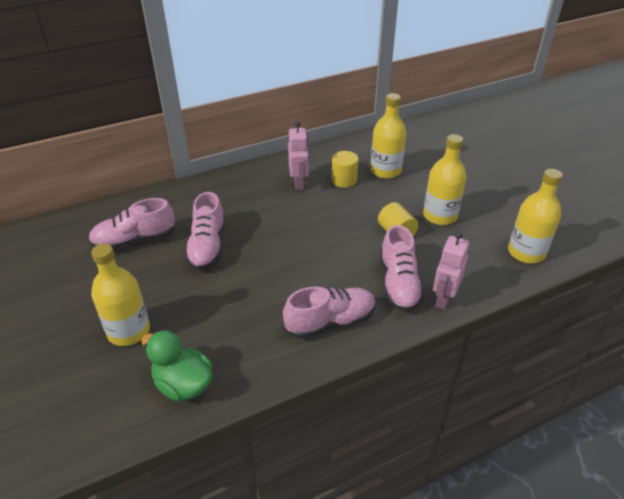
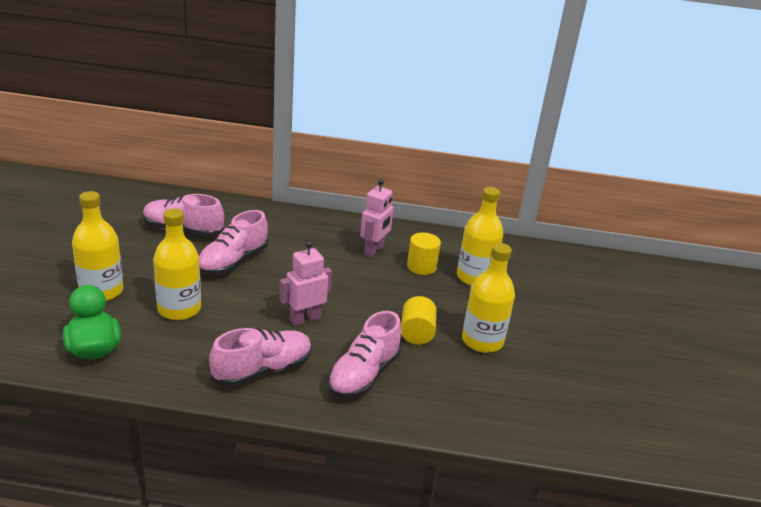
camera: 30 degrees right, 10 degrees down
(330, 322) = (262, 370): pink shoe -> pink shoe turned 45 degrees counterclockwise
(443, 298) = (392, 410): pink robot -> pink robot (305, 319)
(526, 252) = (536, 419): yellow bottle -> yellow bottle (179, 309)

